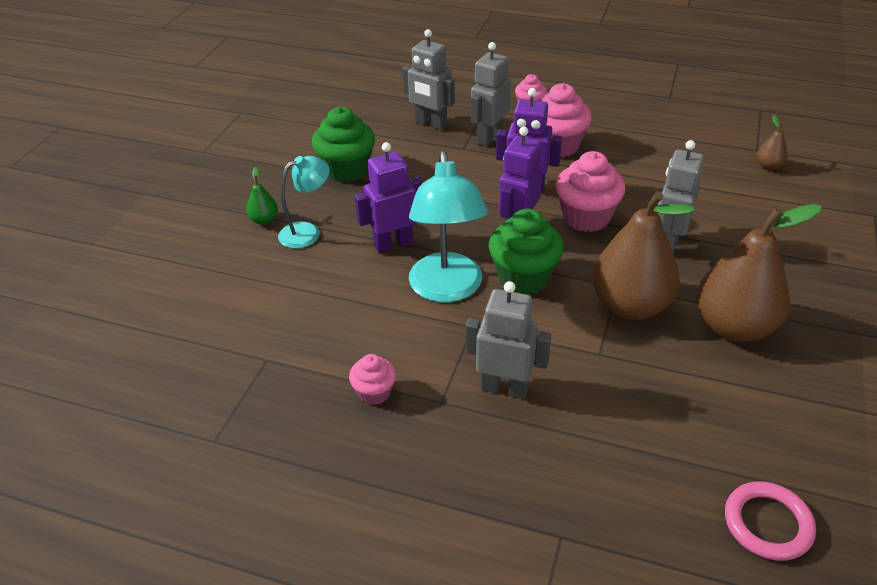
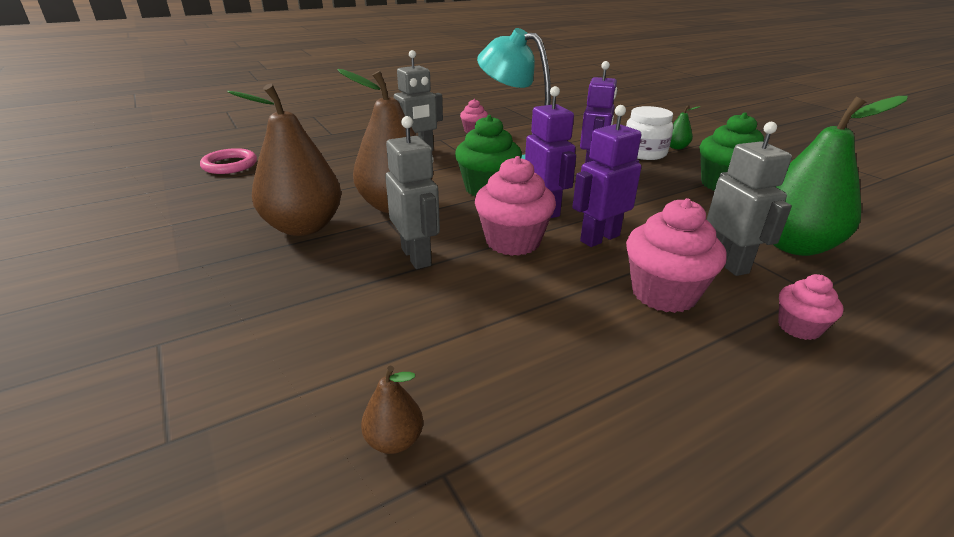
camera: 130 degrees right, 10 degrees down
(307, 232) = (644, 153): turquoise lamp -> white jar
(430, 124) = (793, 245): grey robot -> green pear

